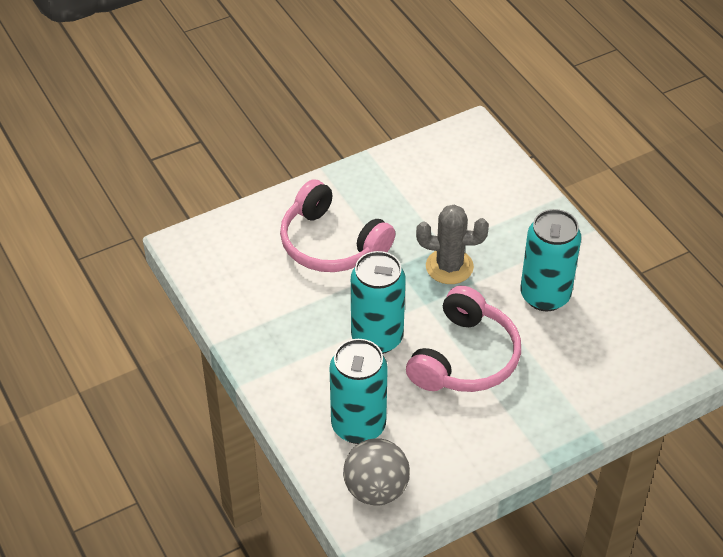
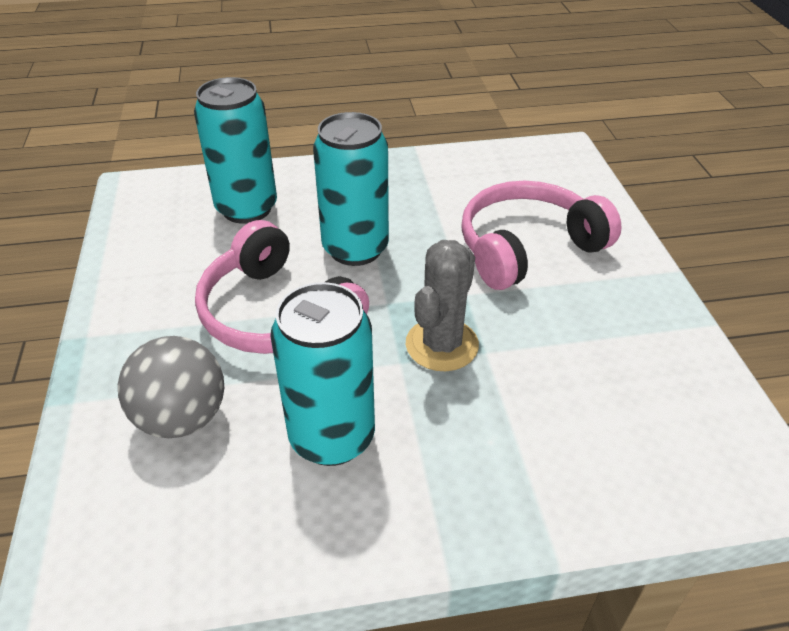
camera: 110 degrees right, 5 degrees down
(376, 489) = (163, 202): grey ball -> grey ball (182, 418)

